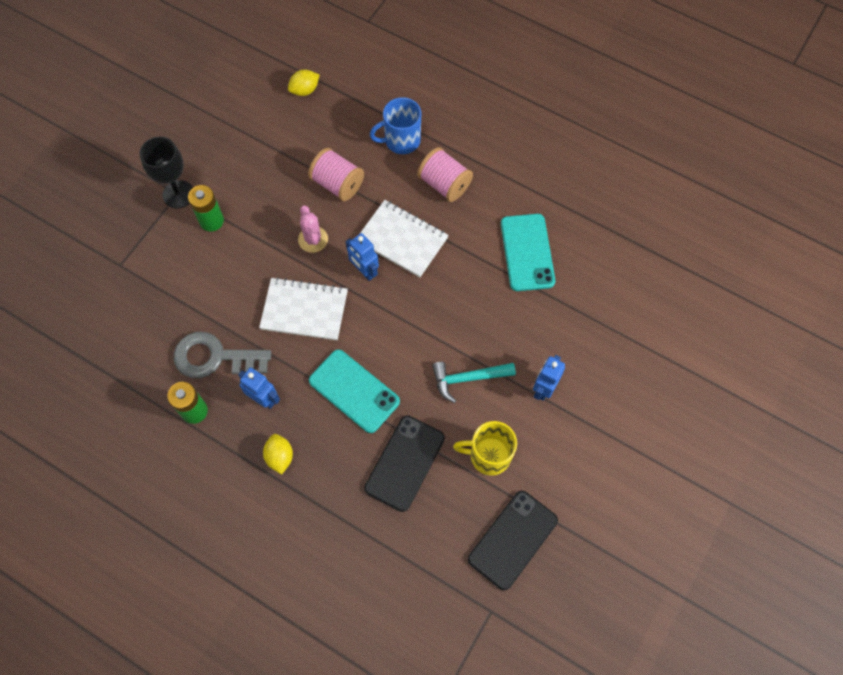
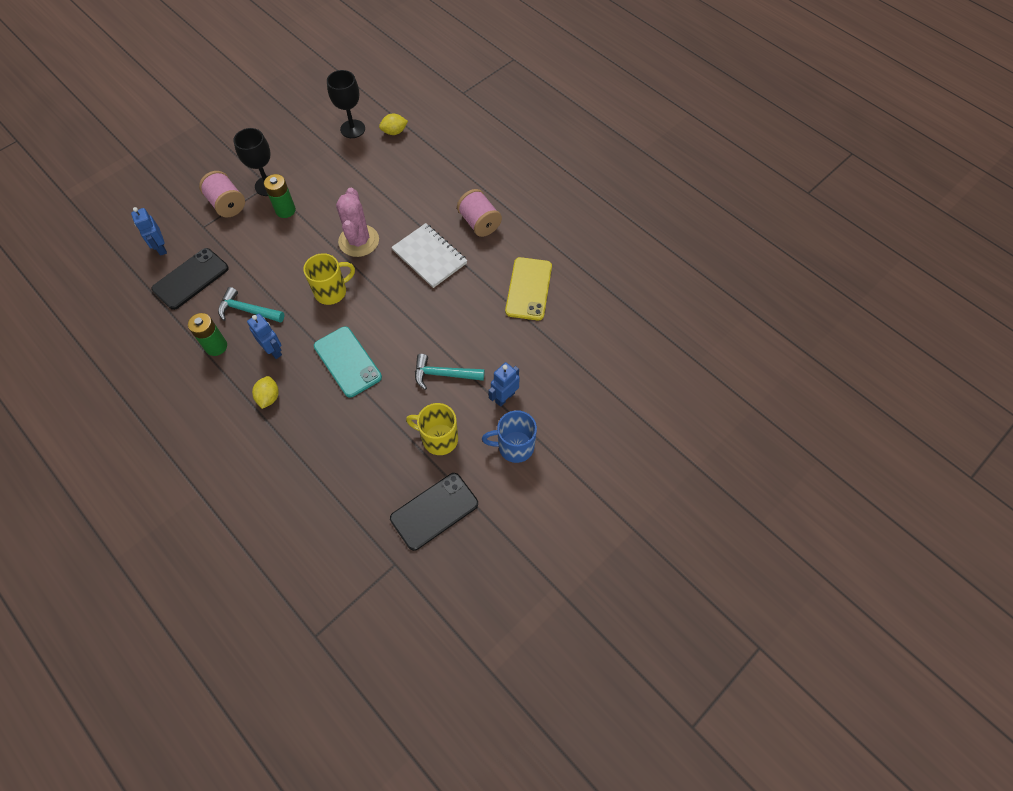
camera: 15 degrees right, 5 degrees down
(214, 357) = (247, 310): grey key -> turquoise hammer
(253, 97) = (352, 129): none -> black goblet
(304, 310) = (331, 291): white notebook -> yellow mug
(313, 239) = (359, 241): pink cactus -> pink cactus, size x1.62
(337, 184) = (394, 204): pink spool -> pink spool (227, 204)
(364, 271) = (390, 273): blue robot -> blue robot (161, 248)
(401, 141) = (456, 184): blue mug -> blue mug (514, 446)
(405, 463) = (367, 427): black phone -> black phone (191, 279)
(527, 252) = (528, 289): turquoise phone -> yellow phone

